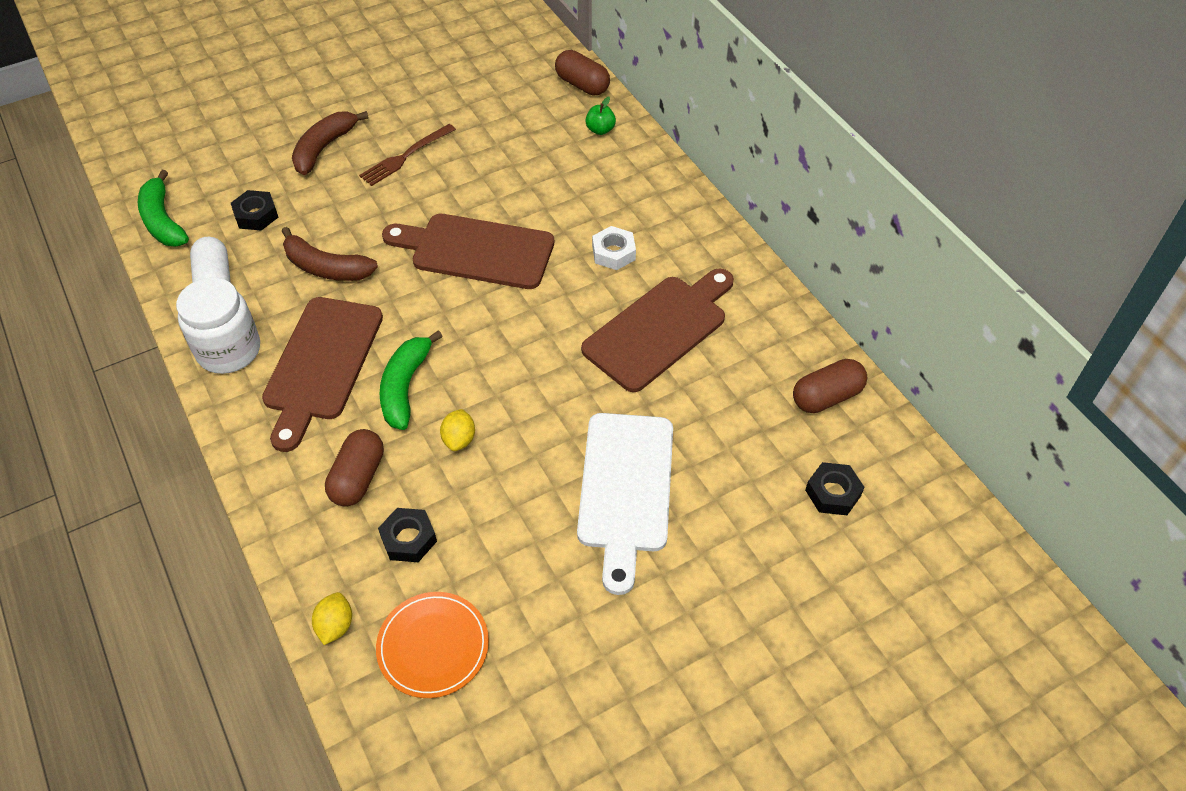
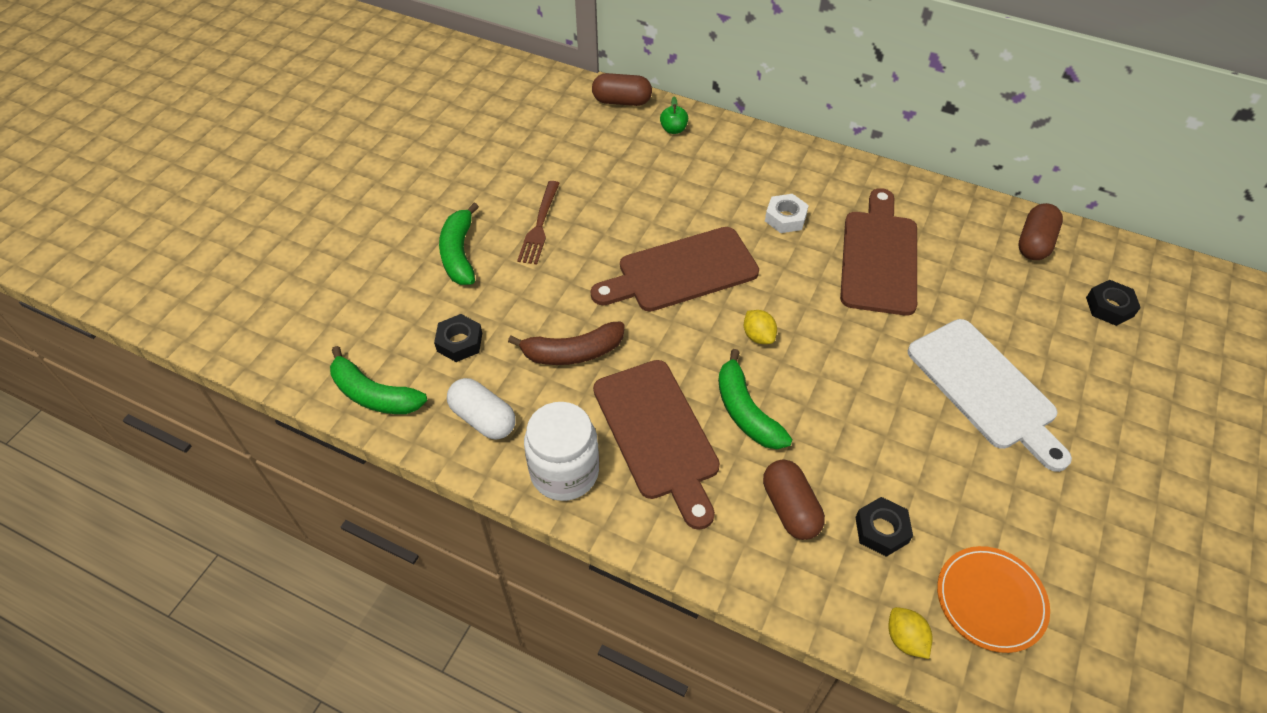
camera: 35 degrees left, 0 degrees up
(324, 148) = (459, 254): brown banana -> green banana
(459, 439) = (832, 427): yellow lemon -> yellow lemon (758, 336)

